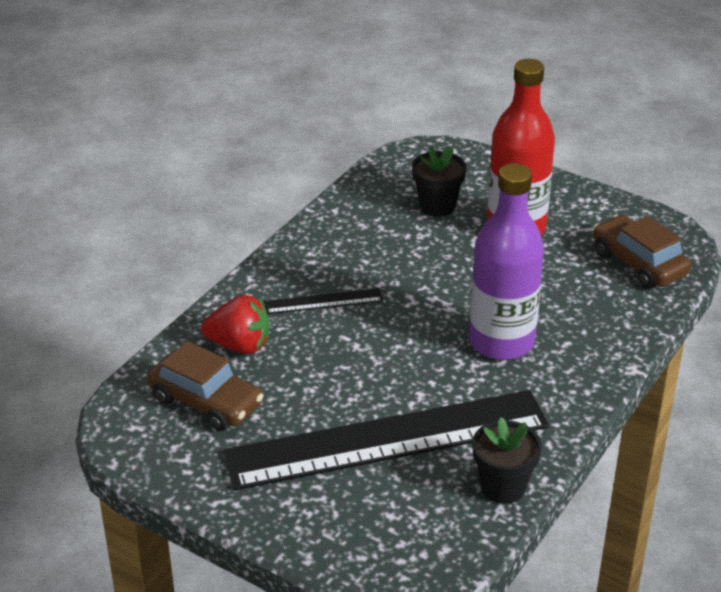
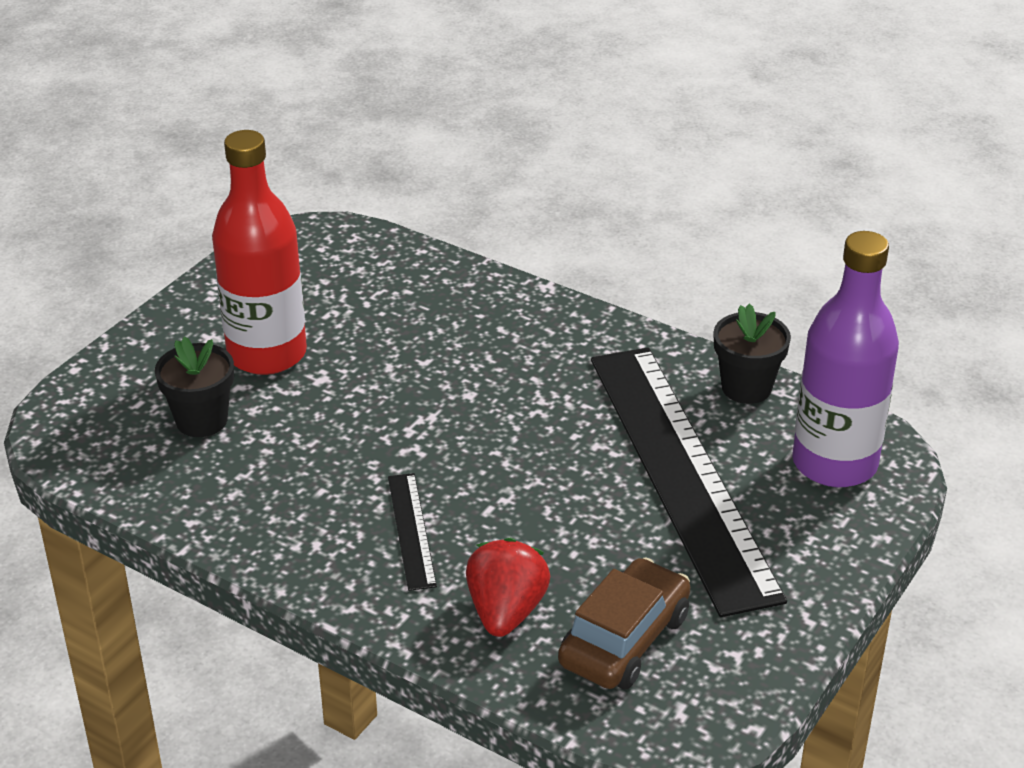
camera: 90 degrees left, 0 degrees up
(501, 342) = (500, 377): purple bottle -> purple bottle (834, 463)
(638, 263) = (354, 265): brown car -> none

